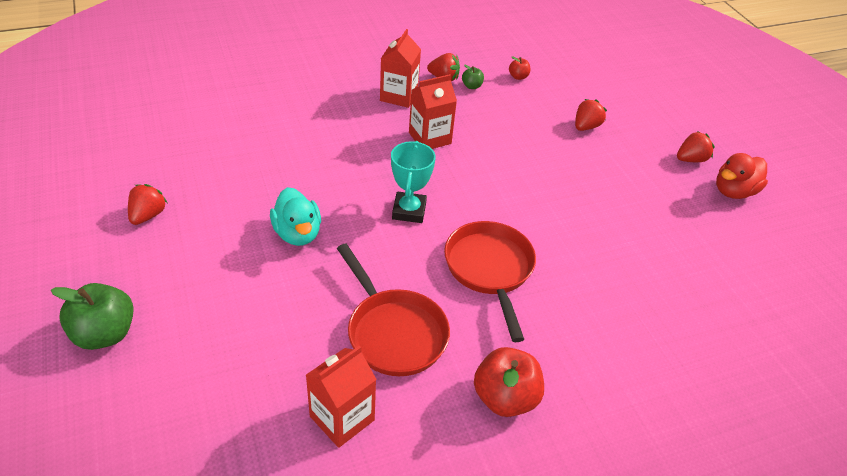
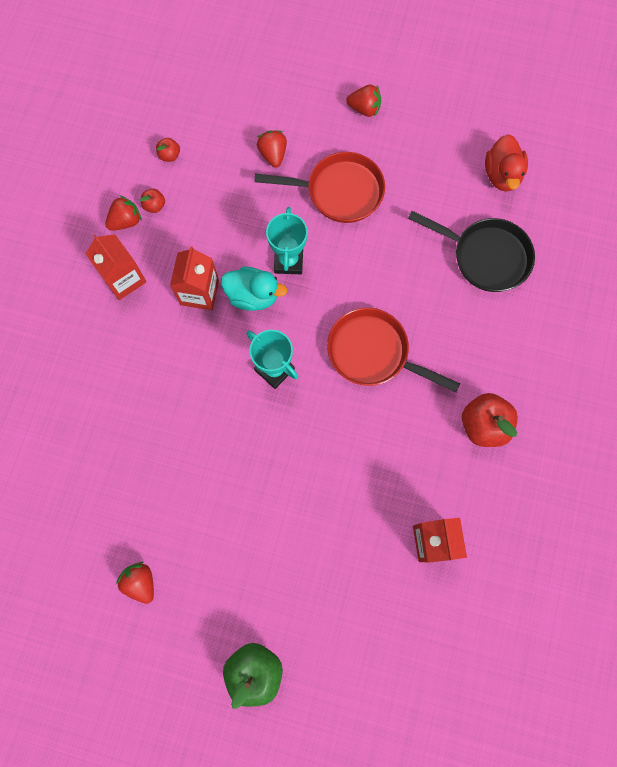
camera: 50 degrees left, 30 degrees up
(297, 233) = (242, 472): turquoise duck -> turquoise duck (253, 296)
(393, 332) = (385, 461): red pan -> red pan (339, 192)
(471, 86) = (154, 206): green apple -> red apple
(511, 175) = (288, 261): none -> turquoise trophy
(671, 308) = (485, 256): none -> black pan
(691, 159) = (364, 109): red strawberry -> red strawberry turned 90 degrees clockwise
(733, 191) = (416, 110): red duck -> red duck (502, 175)

